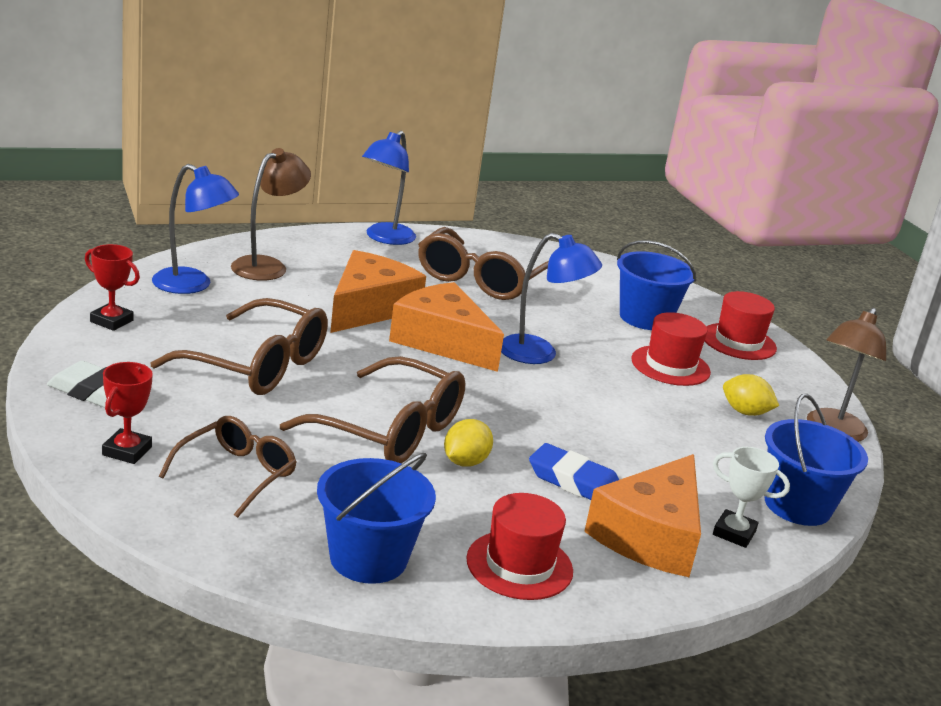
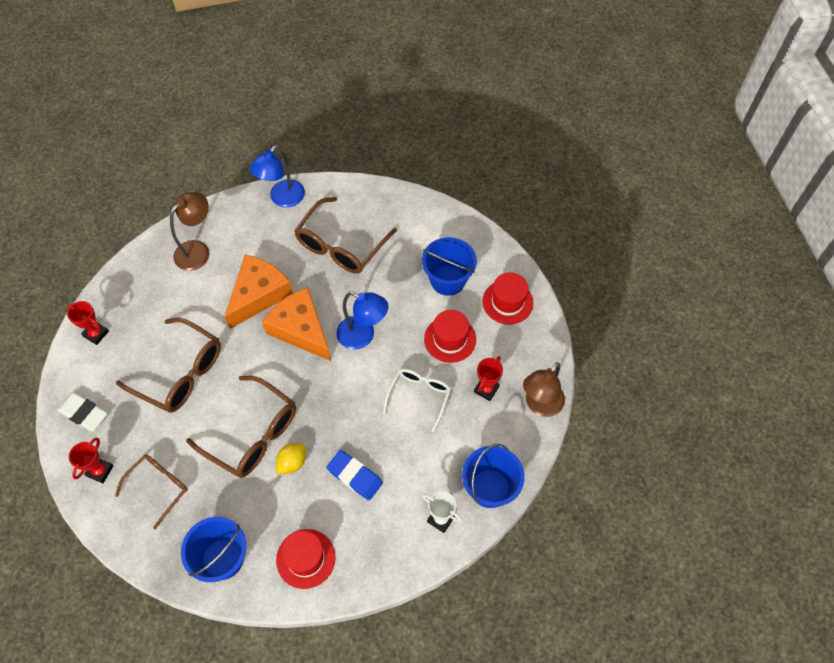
camera: 10 degrees right, 35 degrees up
(192, 285) = (147, 283): blue lamp -> none
(646, 412) = (419, 397): none -> white glasses
(650, 535) = (389, 525): orange cheese -> none
(745, 412) = (486, 389): yellow lemon -> red trophy

